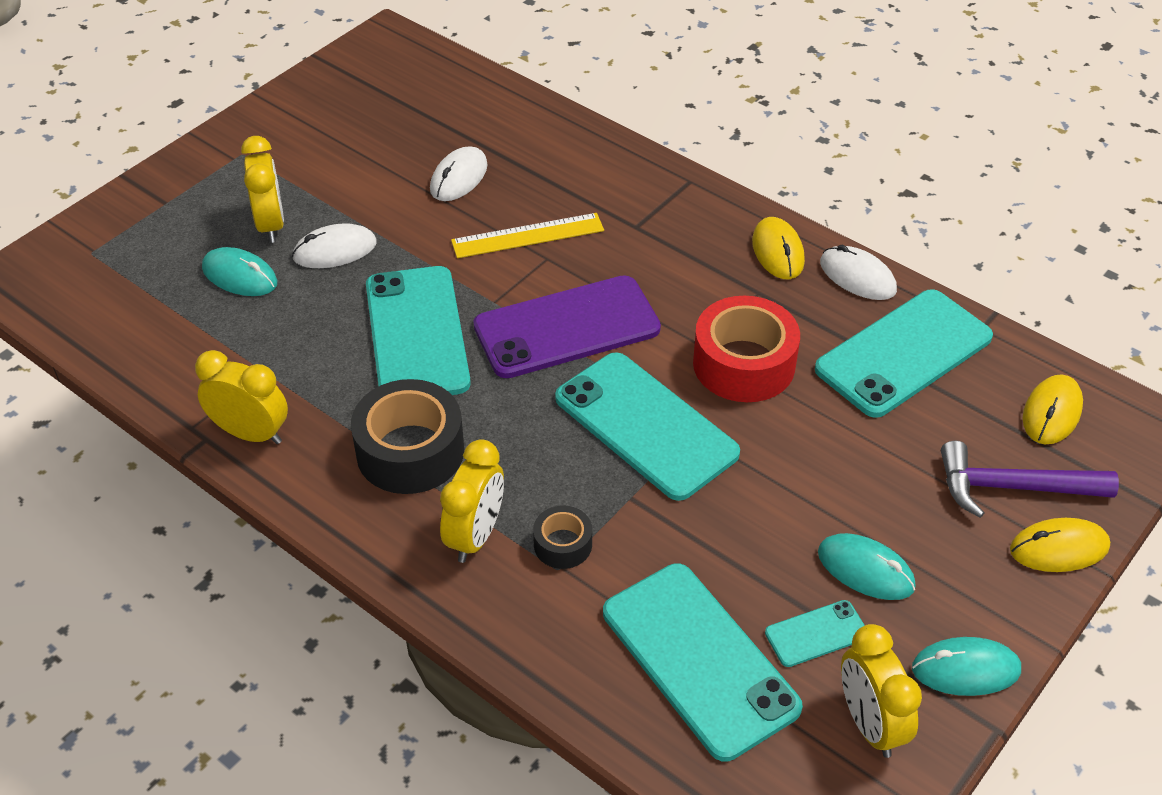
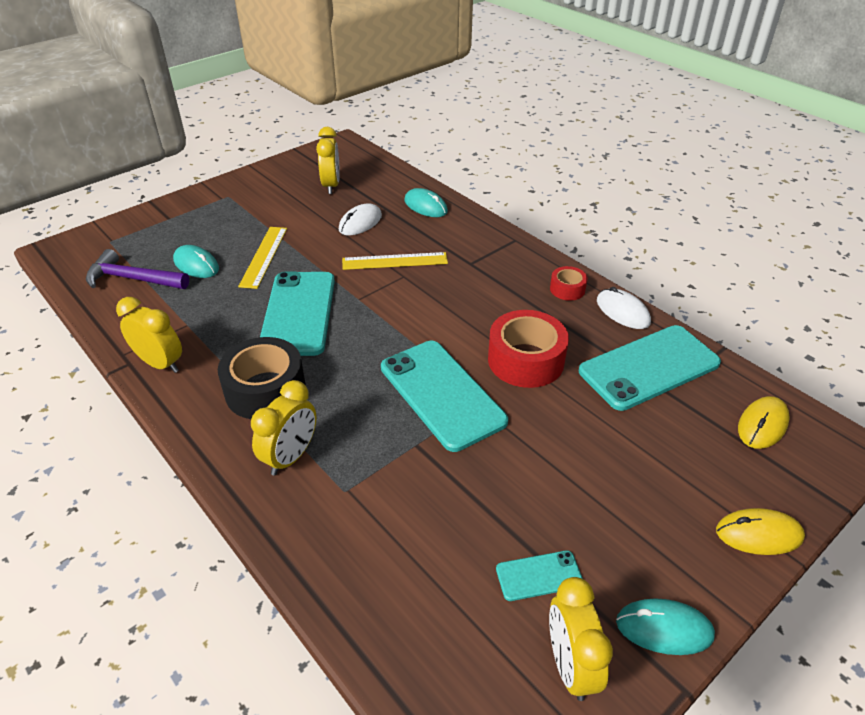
camera: 10 degrees right, 5 degrees down
(271, 225) = (229, 237): yellow clock -> yellow clock (331, 185)
(335, 250) = (264, 256): white mouse -> yellow ruler
(563, 544) = (354, 472): black tape -> none
(566, 327) = (404, 321): purple phone -> none
(699, 660) = (436, 582): turquoise phone -> none
(778, 251) = (567, 289): yellow mouse -> red tape
(865, 570) = (590, 528): turquoise mouse -> turquoise mouse (425, 206)
(1013, 487) = (724, 478): purple hammer -> purple hammer (133, 279)

